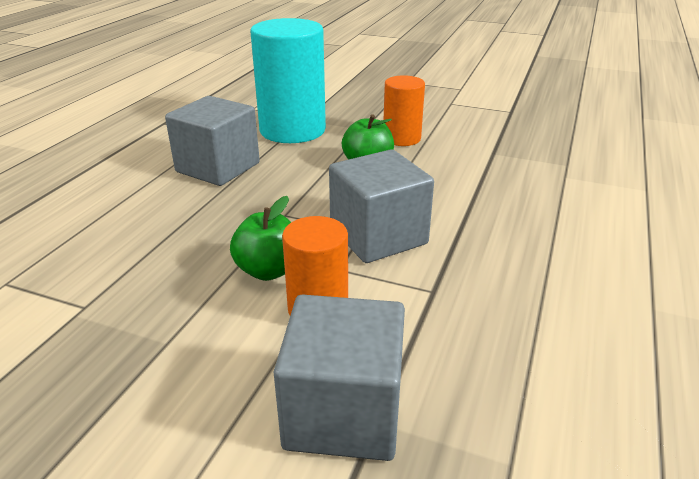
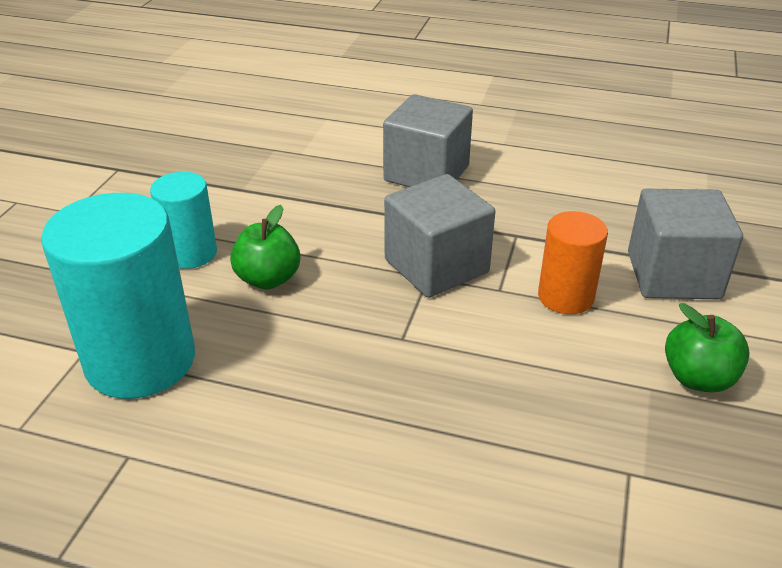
camera: 95 degrees left, 5 degrees up
(218, 167) = (273, 426): grey cube -> grey cube (426, 173)
(268, 270) = (517, 335): green apple -> green apple (698, 378)
(401, 138) = (190, 253): orange cylinder -> turquoise cylinder

